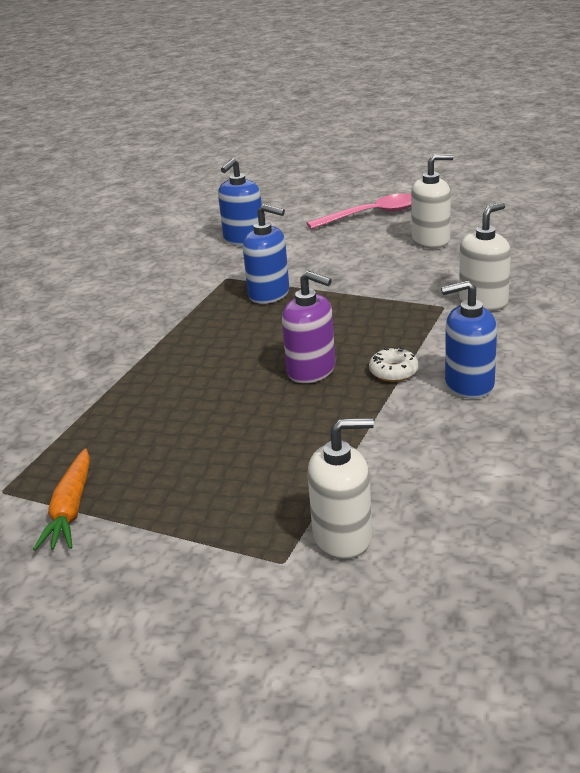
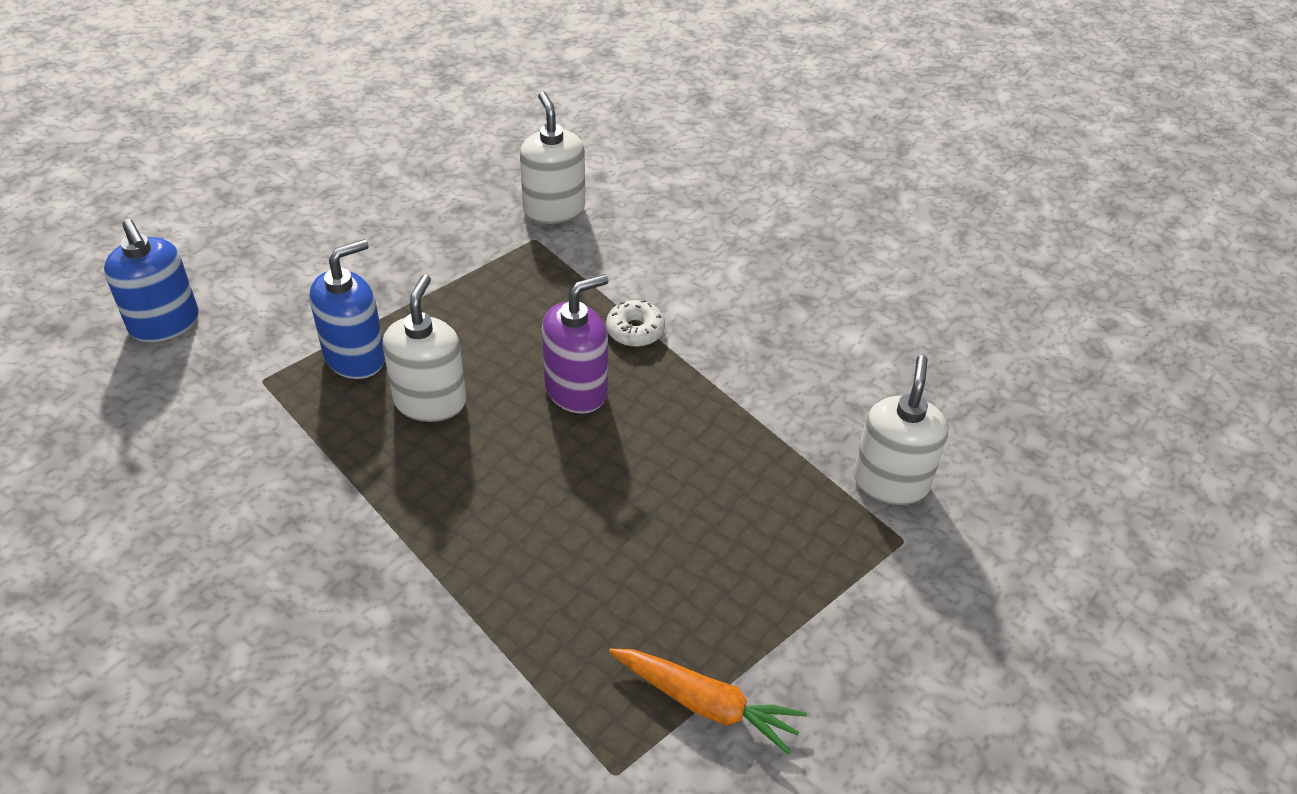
camera: 70 degrees left, 15 degrees up
(371, 215) = (244, 191): pink spoon -> none
(431, 240) = (373, 179): white soap dispenser -> white soap dispenser (430, 401)
(469, 384) = (702, 291): blue soap dispenser -> none

